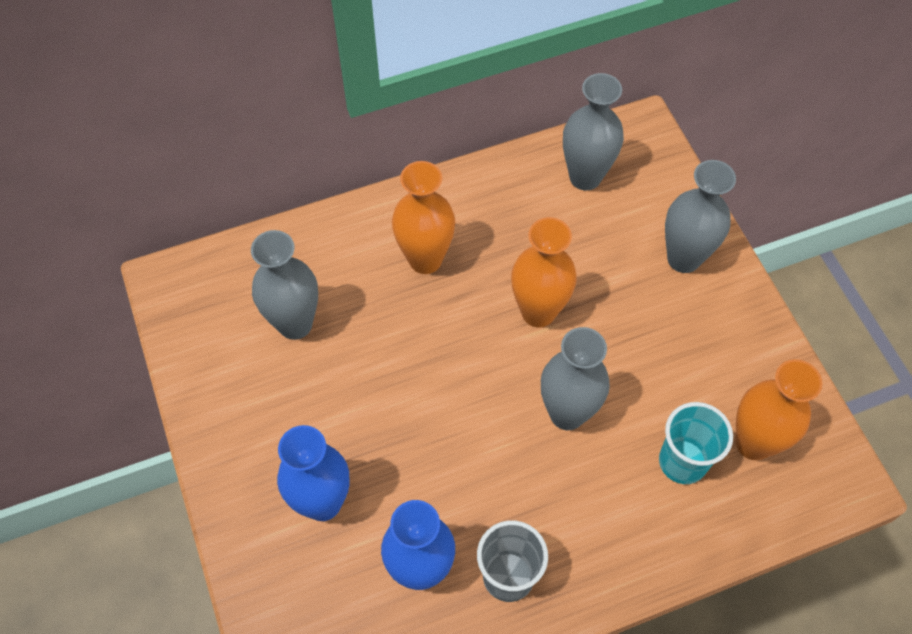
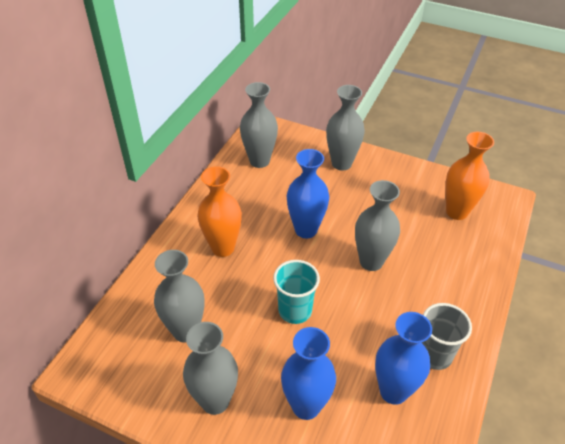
camera: 45 degrees left, 15 degrees down
(250, 420) = (215, 401): none -> grey vase
(538, 312) = (306, 230): orange vase -> blue vase
(682, 461) = (441, 241): turquoise cup -> turquoise cup (295, 310)

